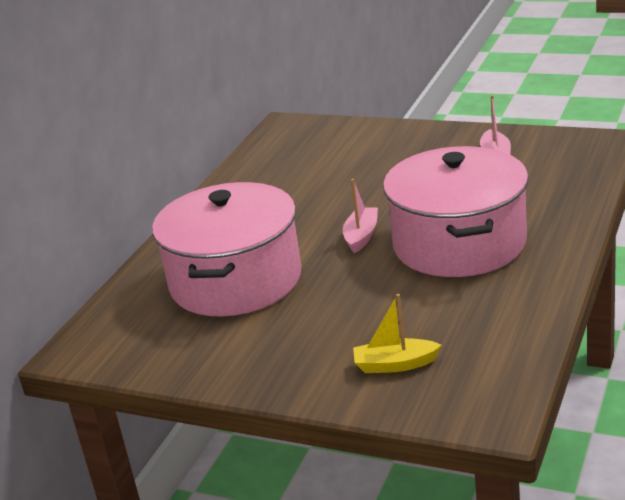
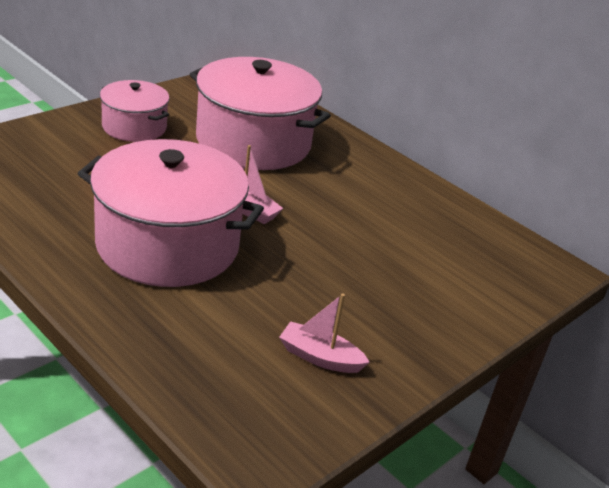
camera: 105 degrees right, 5 degrees up
(286, 350) = (134, 127): none -> pink pot
(395, 364) = (54, 150): yellow boat -> none

